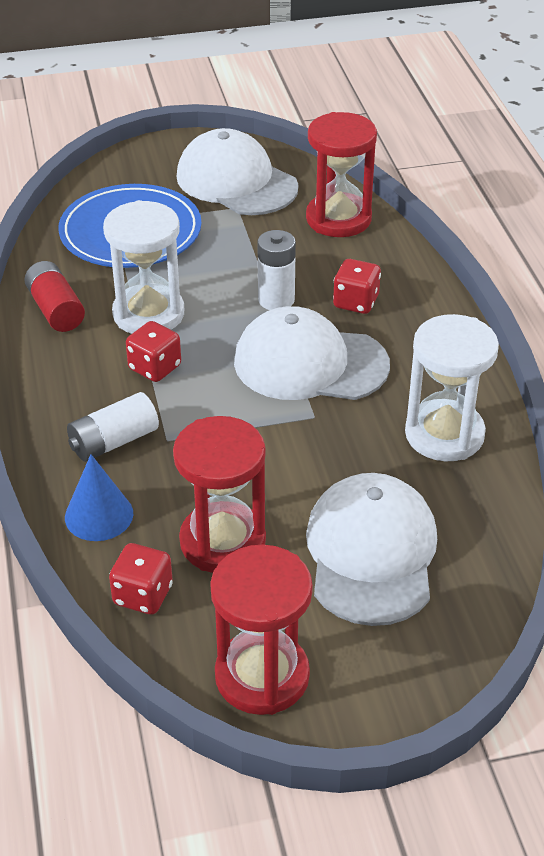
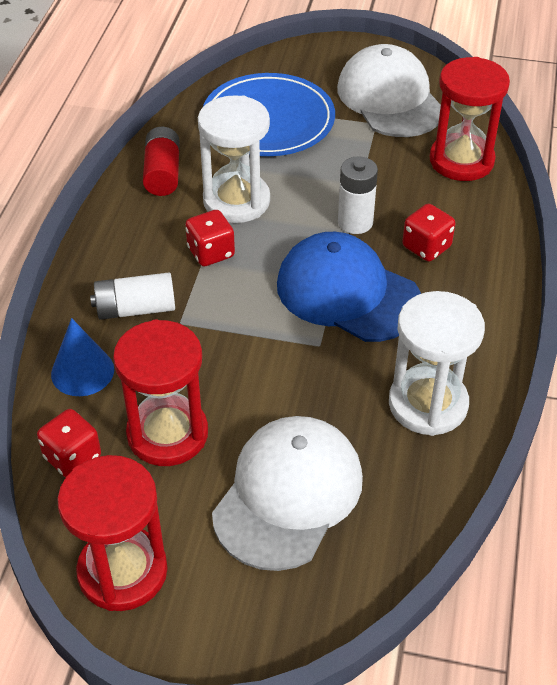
camera: 25 degrees right, 5 degrees up
(310, 363) = (347, 293): white cap -> blue cap

